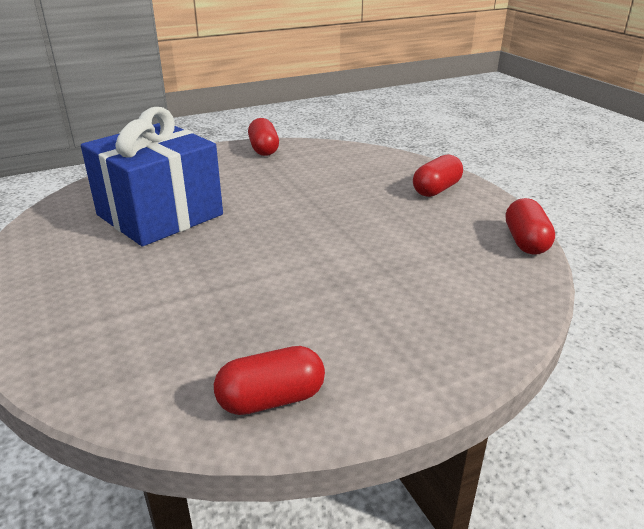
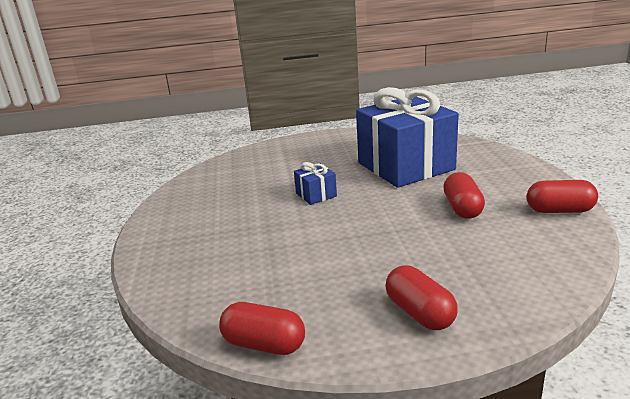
camera: 110 degrees right, 5 degrees down
(246, 263) = (316, 195): none -> blue gift
(271, 399) = (183, 197): red capsule -> red capsule (462, 208)

